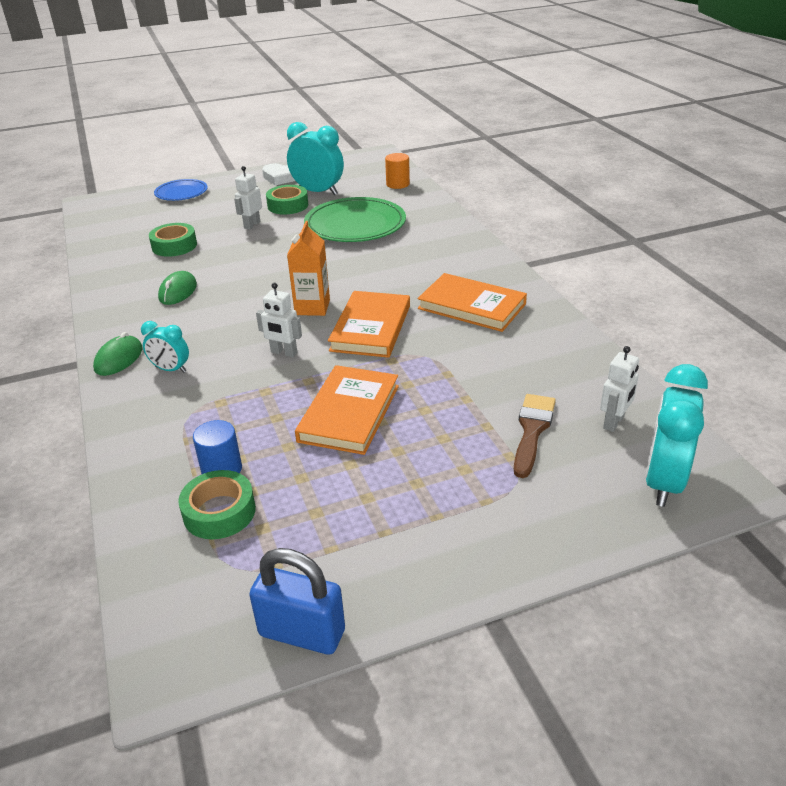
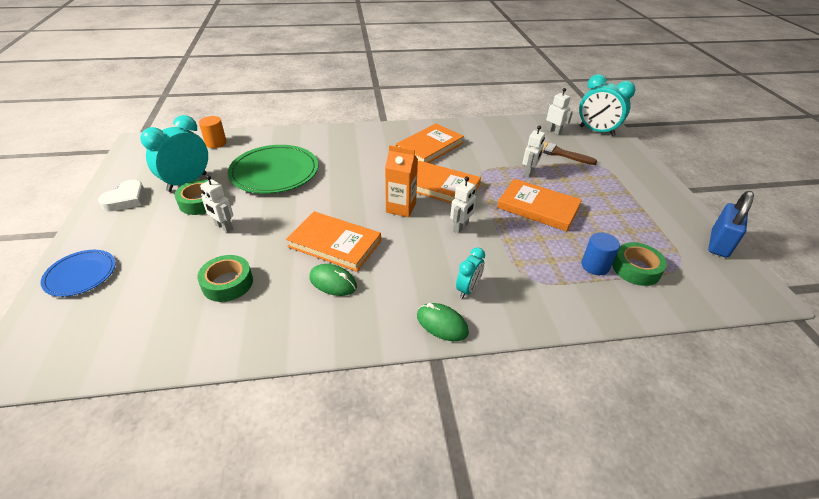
camera: 80 degrees left, 5 degrees up
(237, 281) = (335, 244): none -> orange book
(445, 400) = (529, 173): none -> white robot

